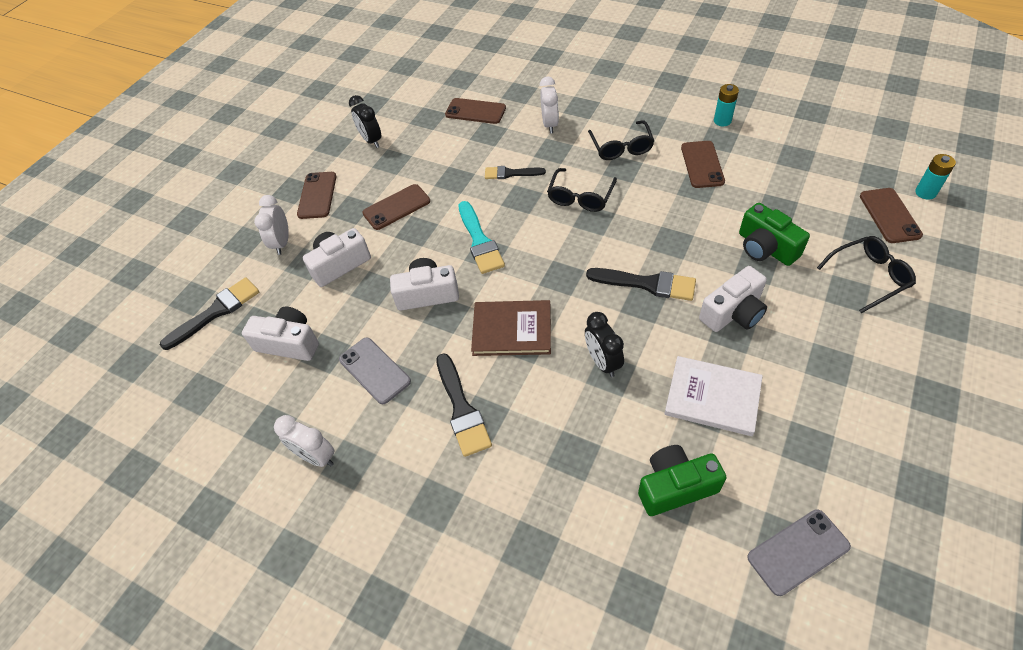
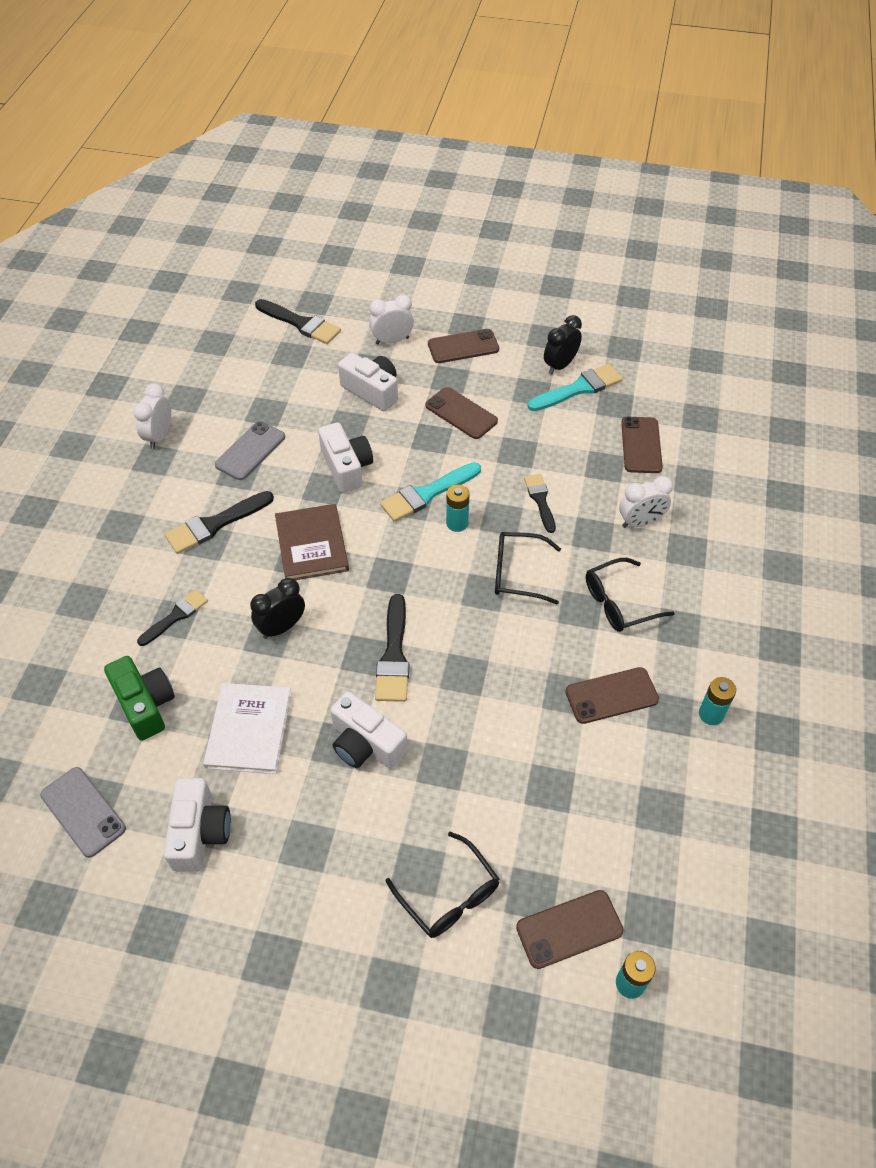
camera: 70 degrees right, 0 degrees up
(289, 343) = (273, 383): white camera -> white camera (199, 833)
(402, 134) = (578, 388): none -> turquoise brush
(518, 226) = (457, 523): none -> turquoise battery
(571, 452) = (176, 616): none -> black brush
(765, 248) = (475, 775): green camera -> none

